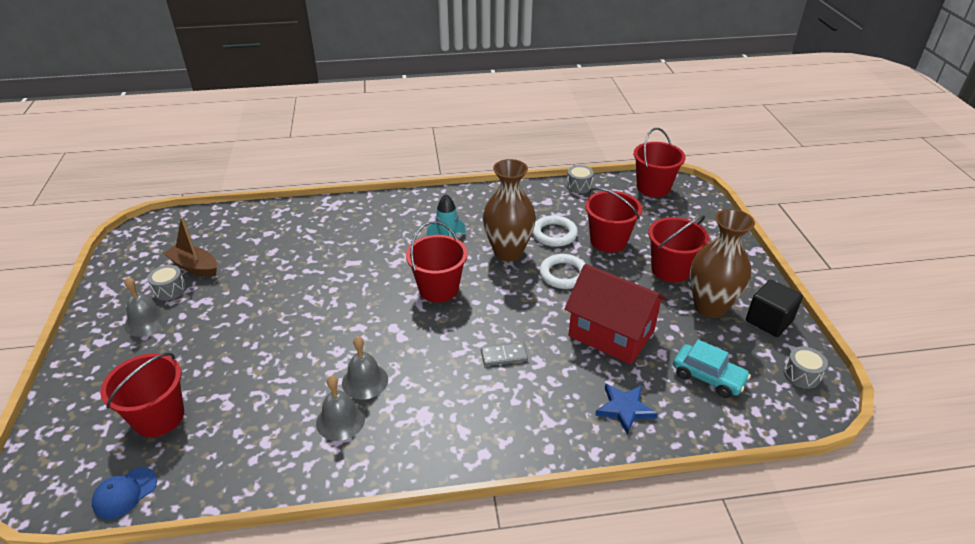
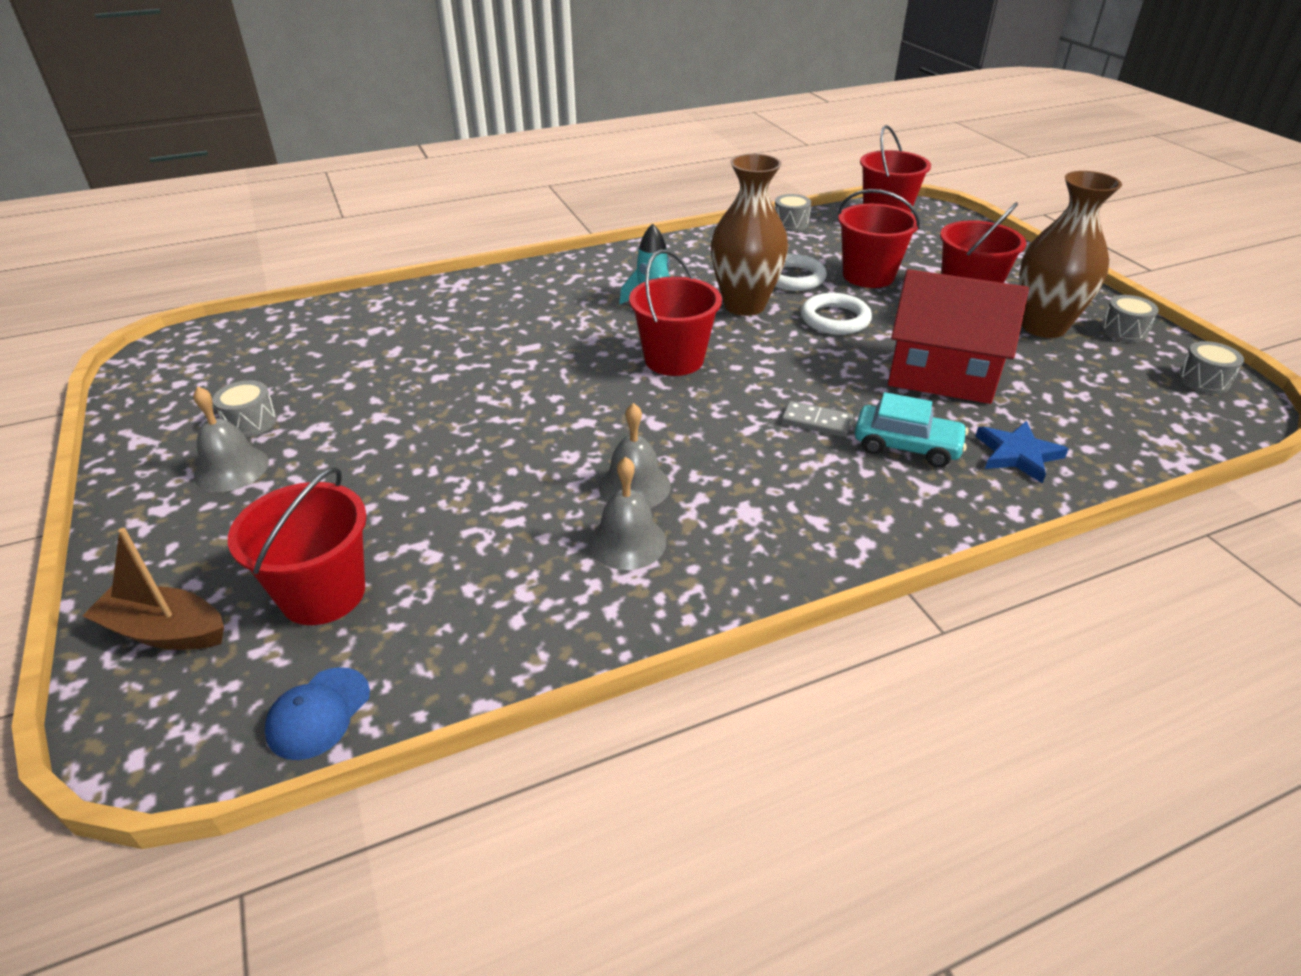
camera: 15 degrees left, 0 degrees up
(194, 266) = (277, 387): brown boat -> brown boat (165, 631)
(504, 356) = (816, 422): grey domino -> grey domino turned 45 degrees clockwise
(708, 377) = (1095, 401): turquoise car -> turquoise car (906, 446)
(769, 321) = (1123, 331): black cube -> grey drum

